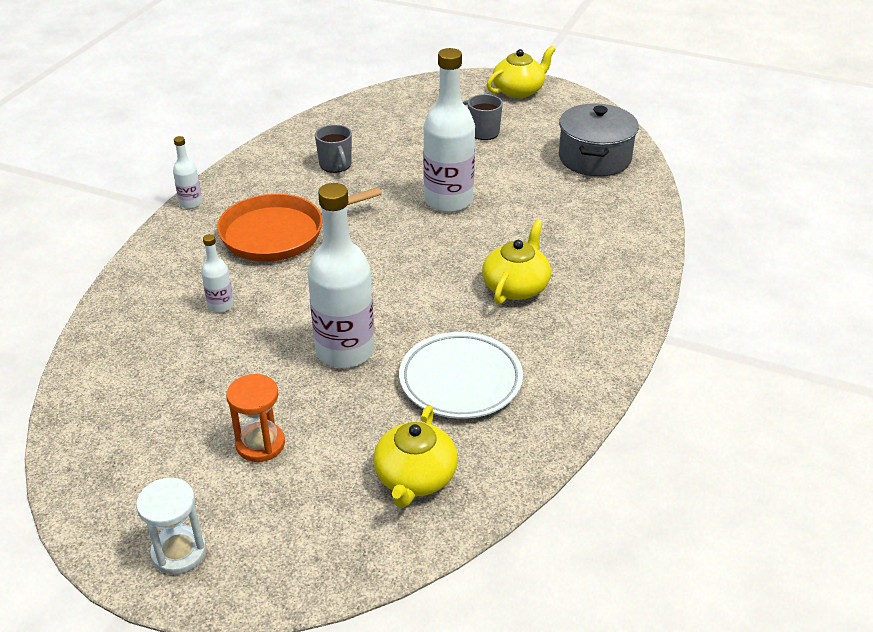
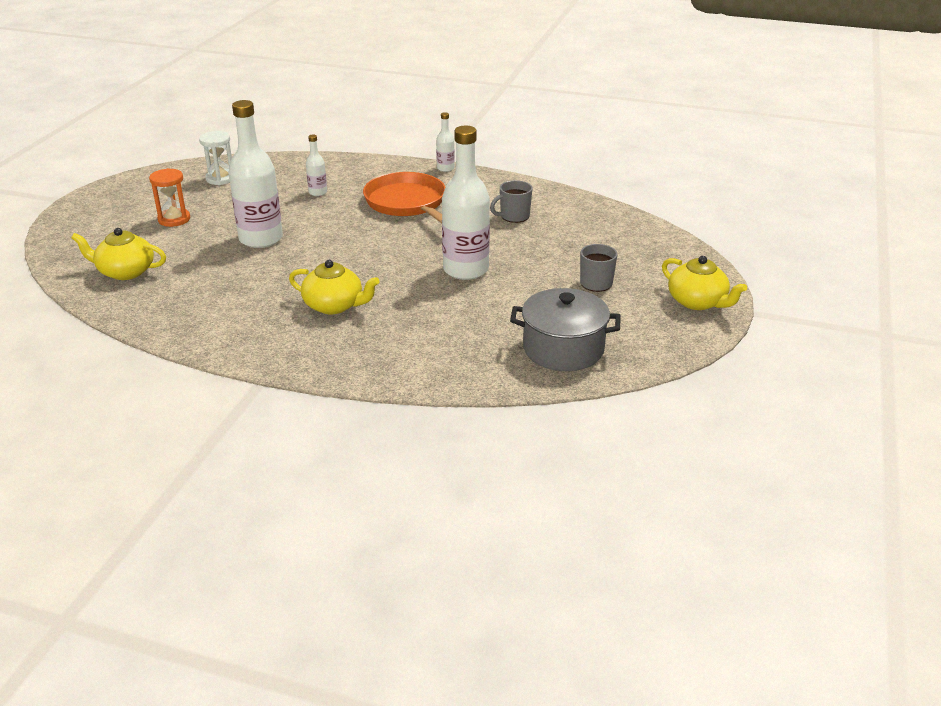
camera: 85 degrees right, 5 degrees down
(179, 552) = (95, 206): white hourglass -> white hourglass (221, 178)
(460, 380) = (219, 284): white plate -> none

